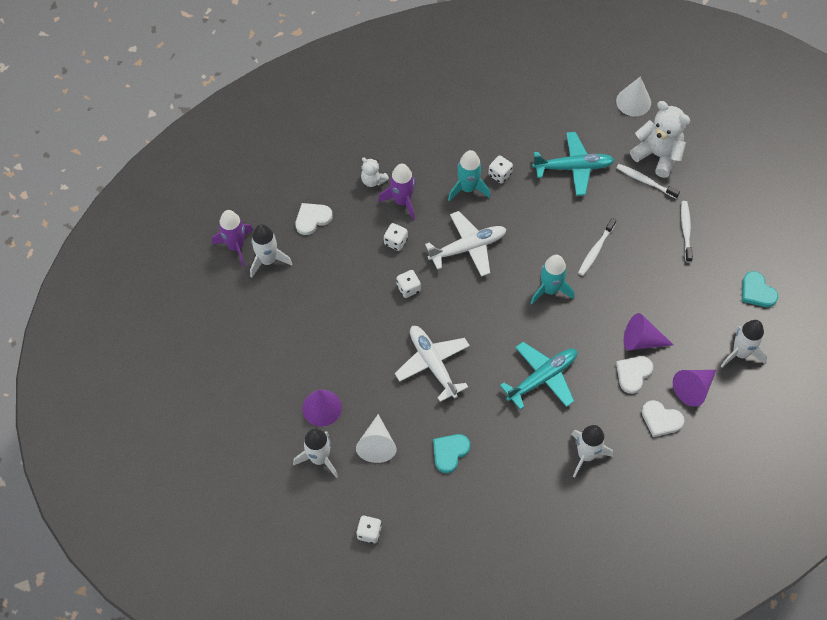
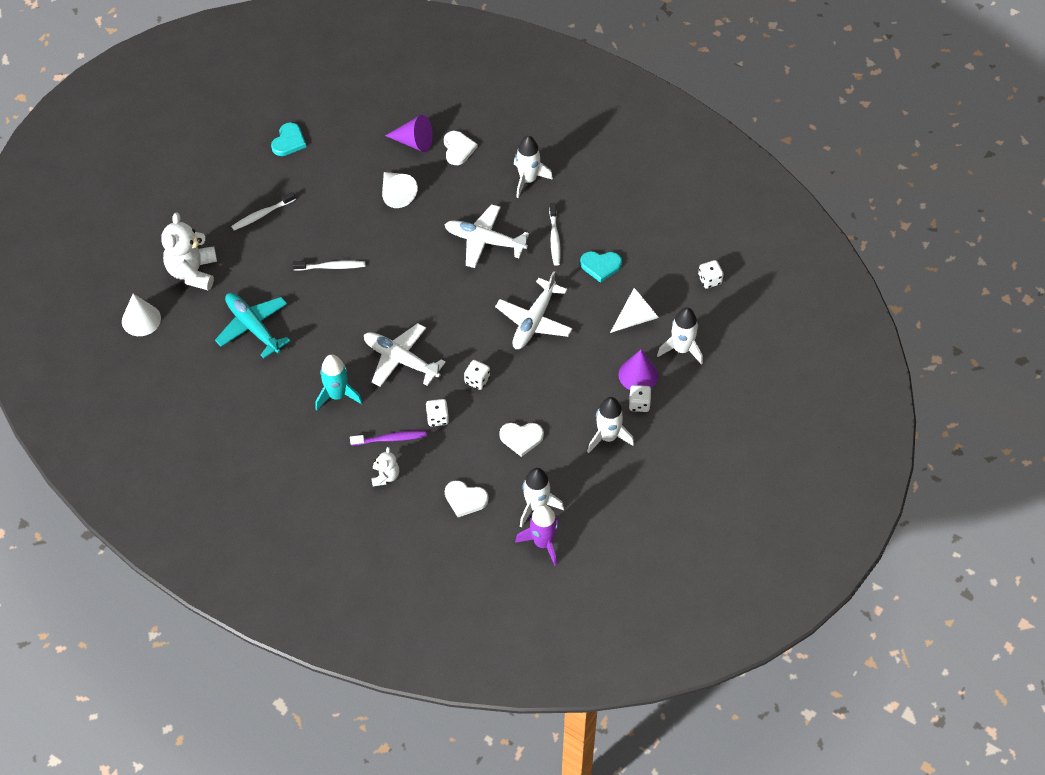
camera: 125 degrees left, 5 degrees down
(402, 201) = (390, 439): purple rocket -> purple toothbrush
(499, 174) = (303, 379): white dice -> white dice (639, 404)
(542, 378) = (485, 241): turquoise plane -> white plane
(550, 290) = (397, 278): turquoise rocket -> none
(633, 374) = (432, 185): white heart -> white heart (521, 438)
(641, 340) = (396, 194): purple cone -> white cone
(645, 181) = (229, 267): white toothbrush -> white toothbrush (554, 238)
(740, 353) = (357, 127): white rocket -> white rocket (608, 437)

